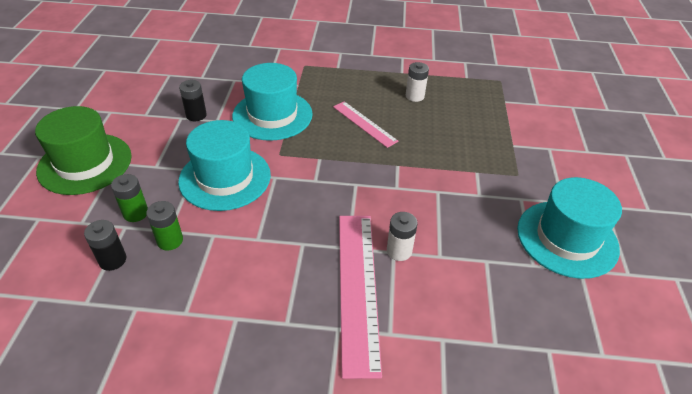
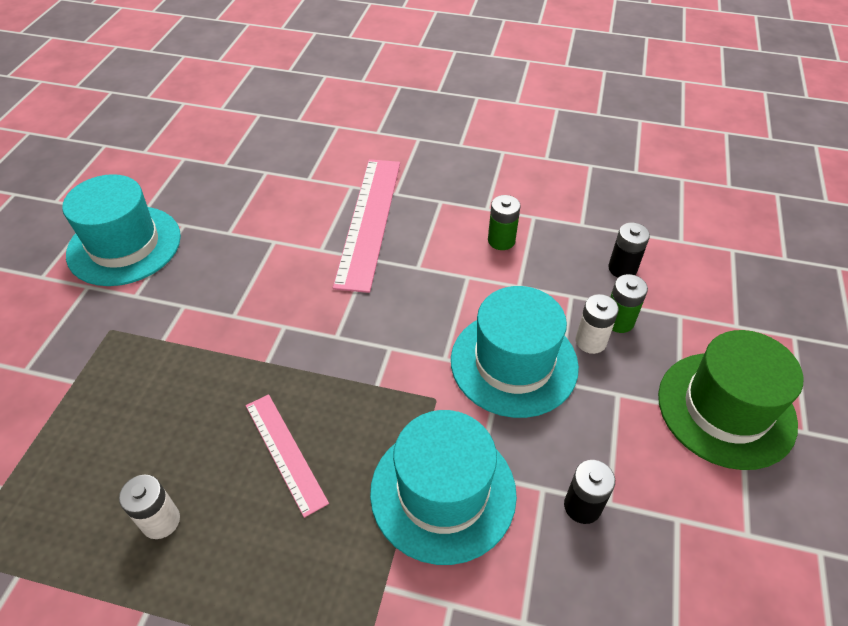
camera: 170 degrees left, 5 degrees up
(170, 240) = (566, 283): green battery -> green battery (501, 240)
(399, 251) = (314, 249): white battery -> white battery (590, 341)

